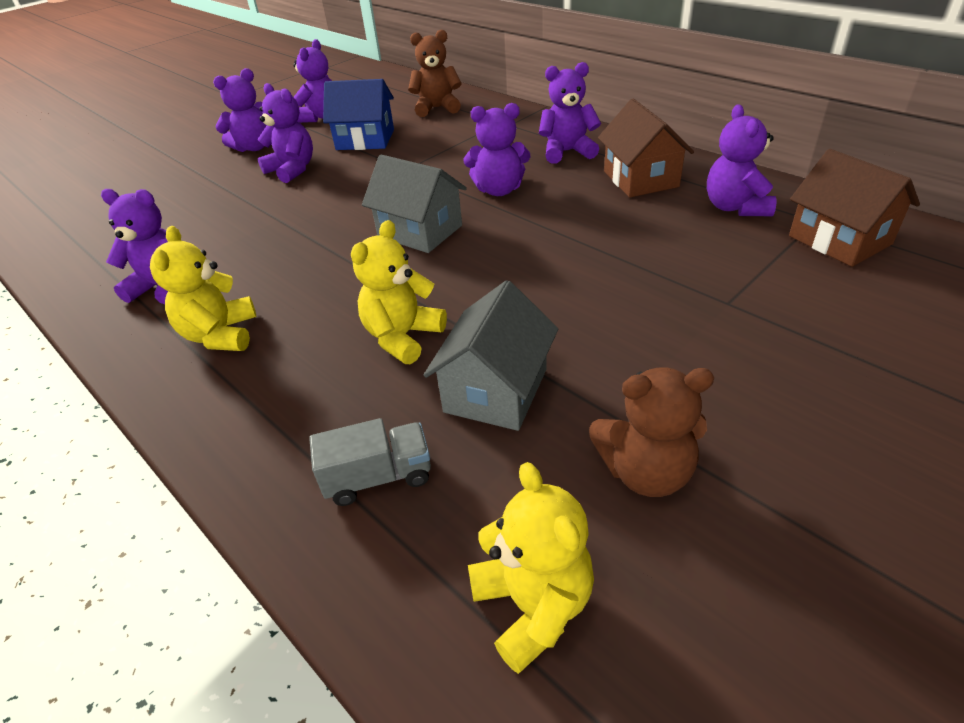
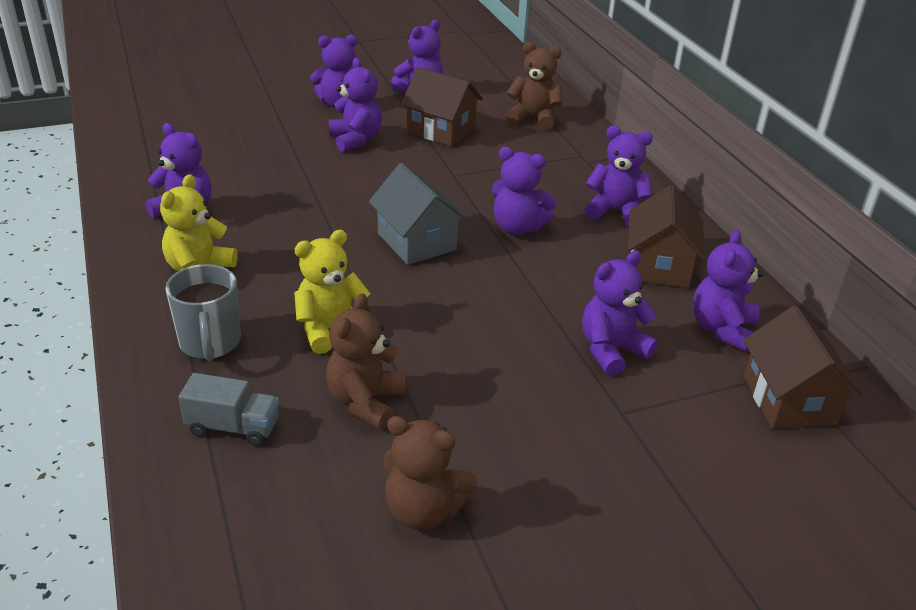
camera: 20 degrees right, 5 degrees down
(285, 401) = (210, 343): none -> grey mug
(365, 140) = (441, 130): blue house -> brown house
(495, 390) = (366, 402): grey house -> brown teddy bear
(533, 605) = (268, 556): yellow teddy bear -> none
(669, 256) = (612, 350): none -> purple teddy bear

